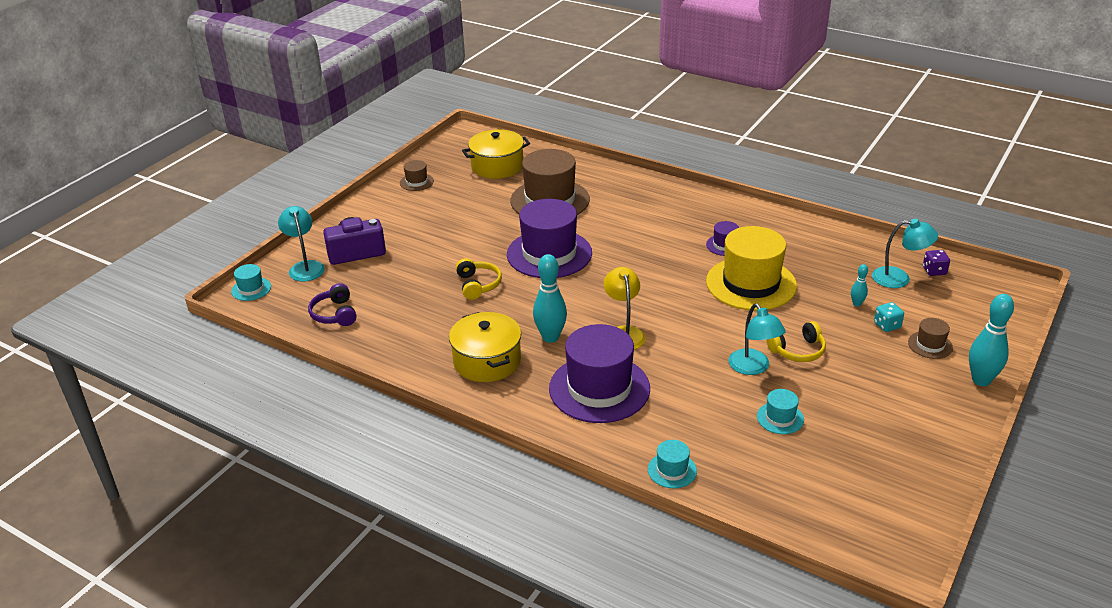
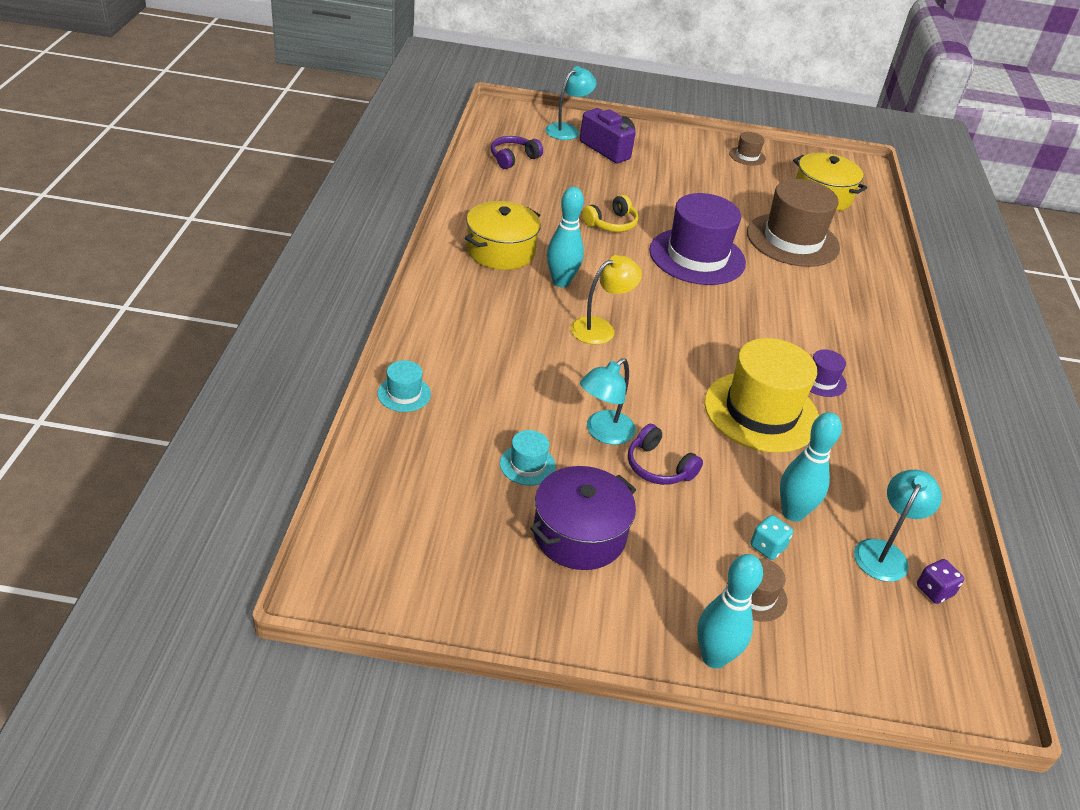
camera: 60 degrees right, 5 degrees up
(251, 289) = (518, 113): turquoise hat -> none
(599, 388) = (501, 326): purple hat -> none
(797, 351) = (658, 467): yellow headphones -> purple headphones
(857, 304) = (793, 513): turquoise bowling pin -> turquoise bowling pin, size x2.02
(860, 410) = (579, 534): none -> purple pot
(899, 278) = (884, 552): turquoise lamp -> turquoise lamp turned 135 degrees counterclockwise

